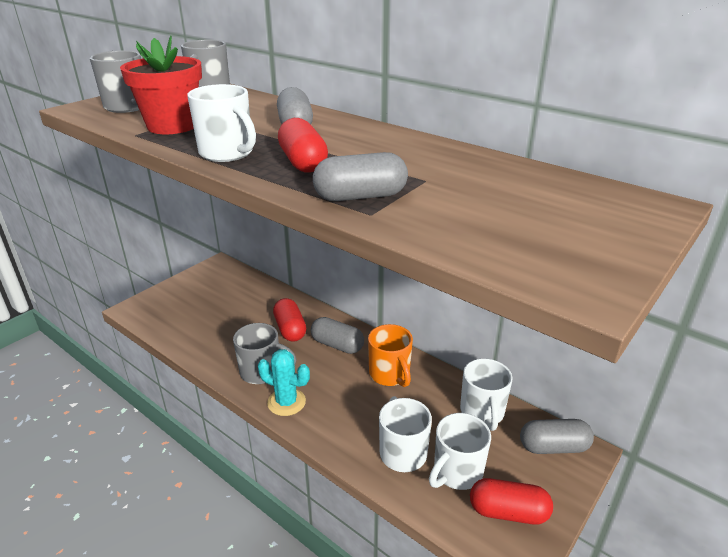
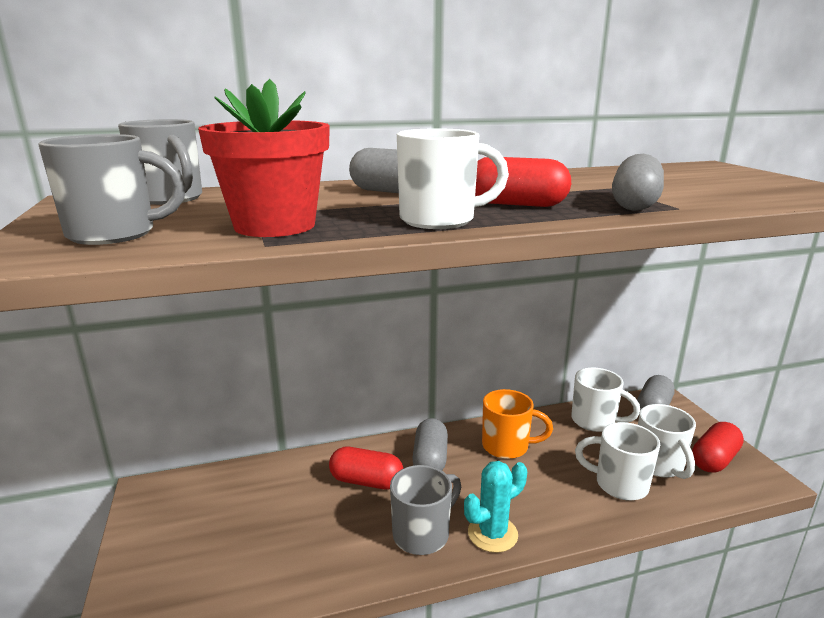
camera: 55 degrees left, 10 degrees down
(337, 345) = (430, 459): grey capsule -> grey capsule turned 60 degrees counterclockwise

